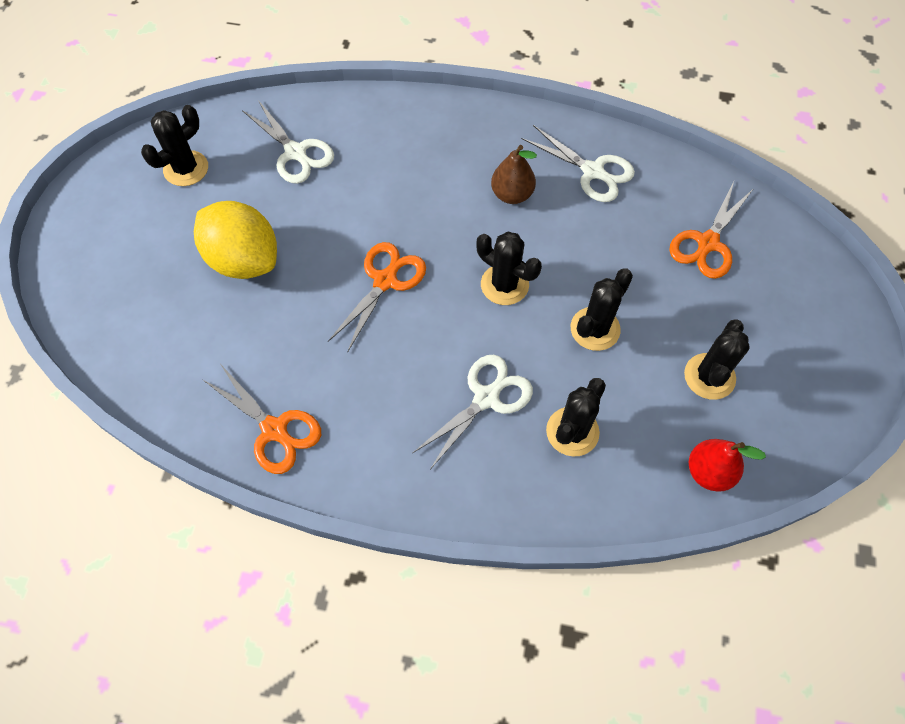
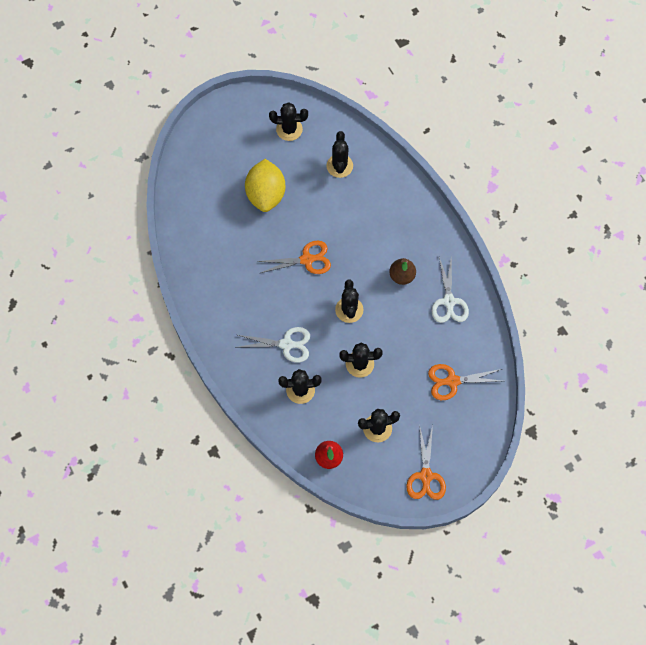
camera: 50 degrees right, 5 degrees up
(274, 430) = (201, 275): orange scissors -> orange scissors (426, 476)
(295, 152) = (339, 166): white scissors -> black cactus

